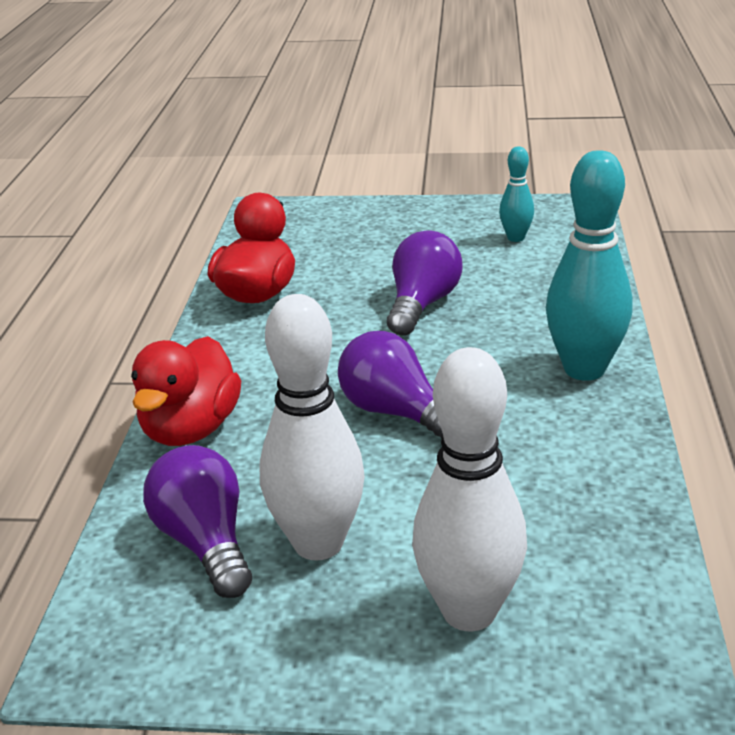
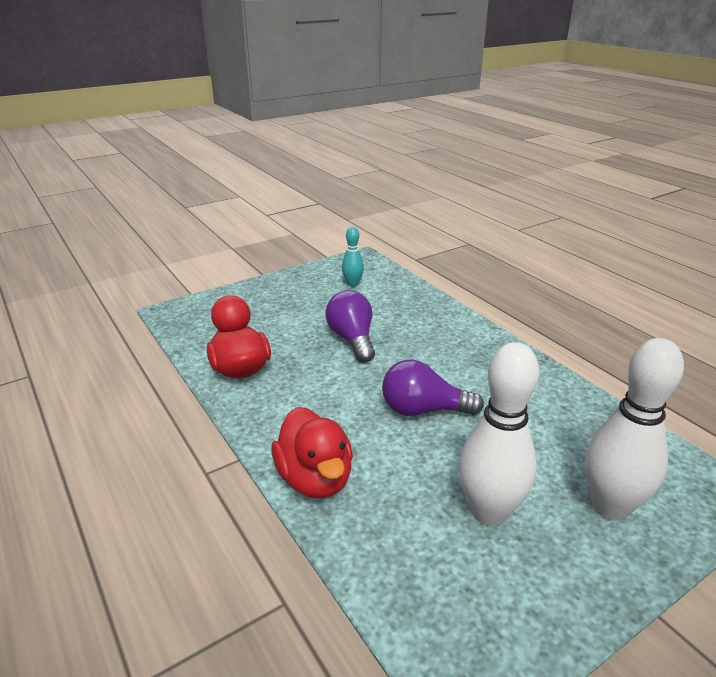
camera: 40 degrees left, 0 degrees up
(205, 543) = (427, 551): purple light bulb -> none
(584, 369) = (481, 345): turquoise bowling pin -> none

